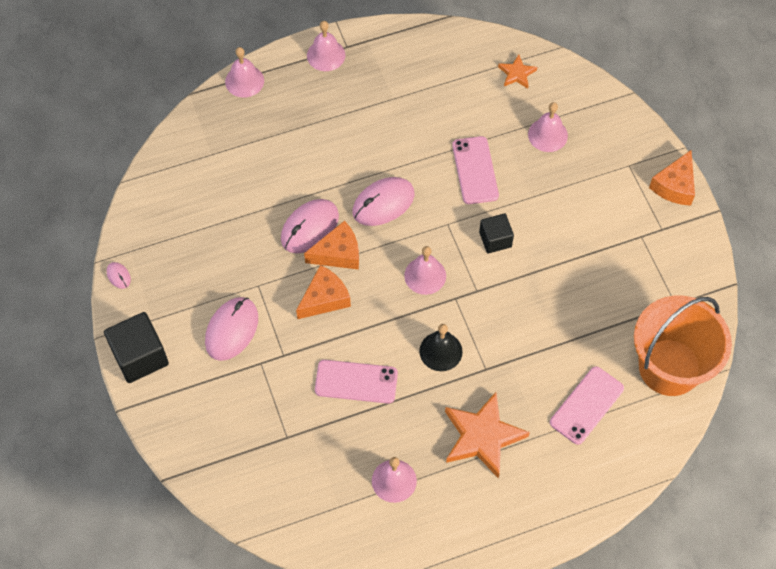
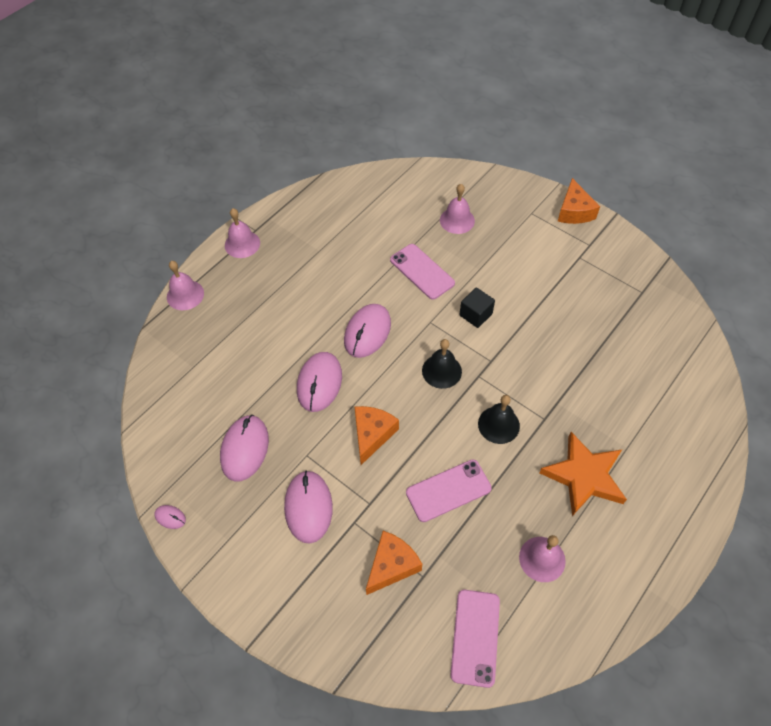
camera: 30 degrees left, 5 degrees down
(140, 356) = (237, 582): black cube -> none
(211, 252) = (245, 449): none -> pink mouse
(338, 253) = (358, 391): orange cheese -> orange cheese (392, 565)
(425, 275) = (441, 371): pink bell -> black bell
(517, 74) = (402, 189): orange star -> none
(586, 405) = (641, 403): pink phone -> pink phone (475, 637)
(669, 367) = (676, 340): orange bucket -> none

